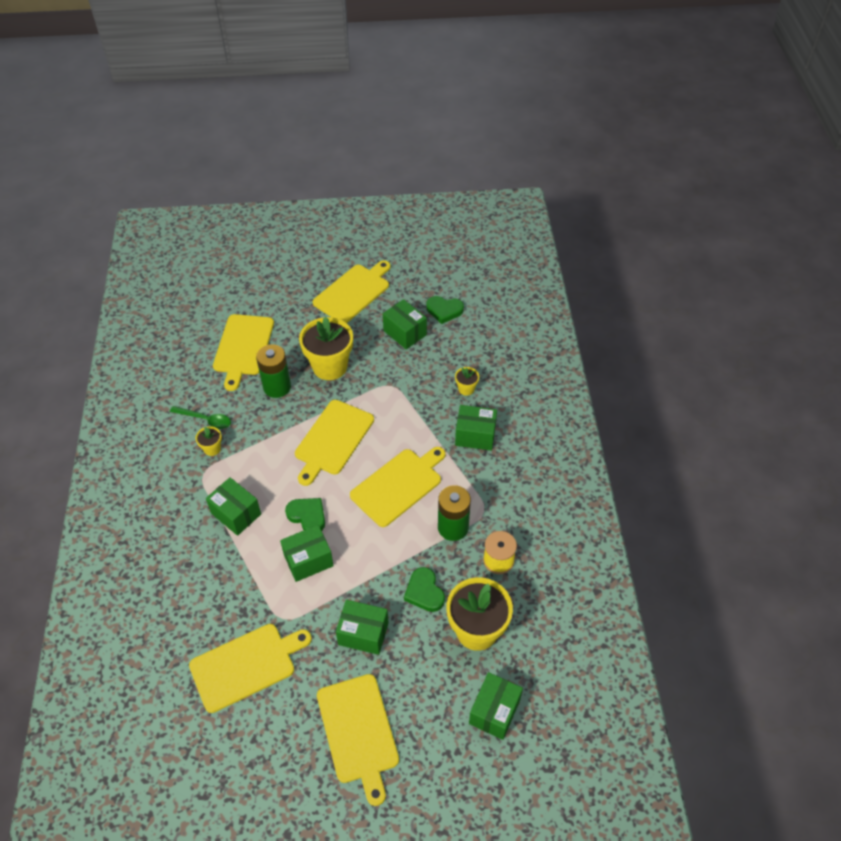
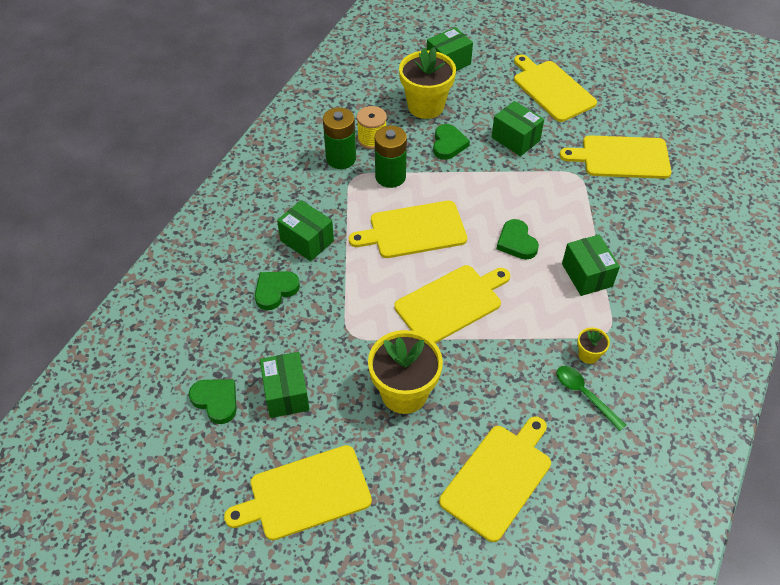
camera: 150 degrees left, 0 degrees up
(277, 387) = (481, 396): green battery -> green battery (341, 158)
(308, 560) = (534, 206): green box -> none
(358, 732) = (552, 89): yellow cutting board -> yellow cutting board turned 45 degrees counterclockwise
(466, 389) = (275, 290): yellow flower pot -> green heart

